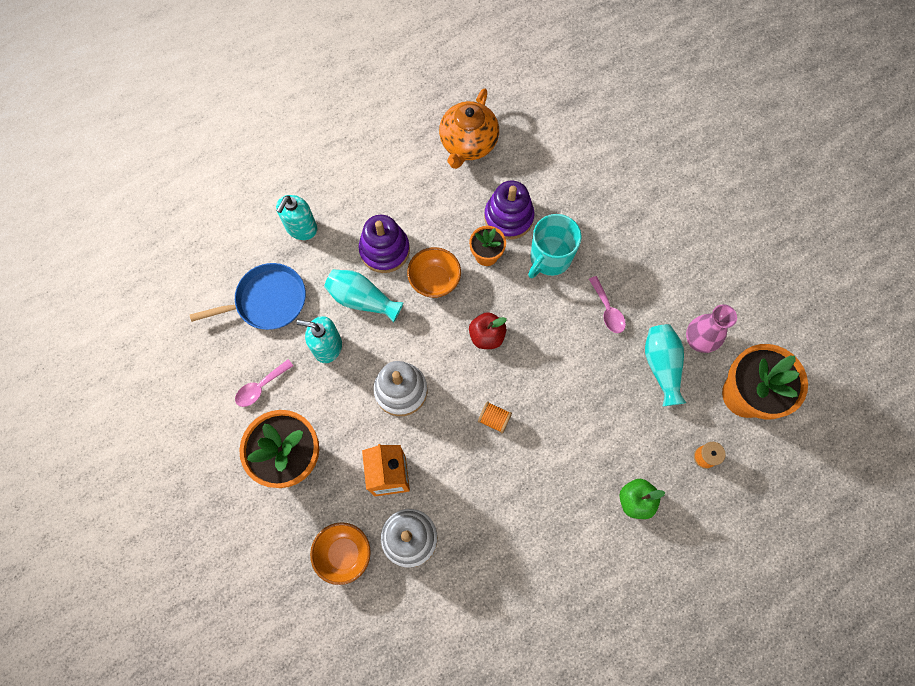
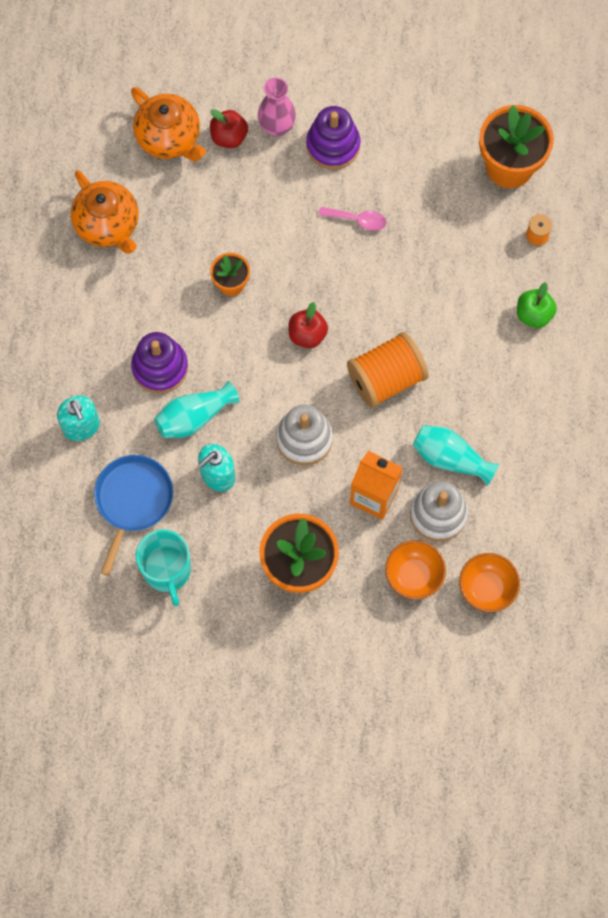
camera: 55 degrees left, 0 degrees up
(260, 387) = (213, 556): pink spoon -> none
(434, 280) = (222, 343): orange bowl -> orange bowl (487, 588)
(494, 419) = (386, 378): orange spool -> orange spool, size x2.24
(508, 217) = (209, 240): purple stacking toy -> purple stacking toy (333, 145)
(549, 258) = (274, 233): turquoise mug -> turquoise mug (167, 571)
(566, 139) = (169, 138): none -> orange teapot
(600, 177) = (229, 137): none -> red apple
(661, 366) = (438, 213): turquoise vase -> turquoise vase (450, 458)
(698, 341) = (438, 168): pink vase -> pink vase (277, 127)

